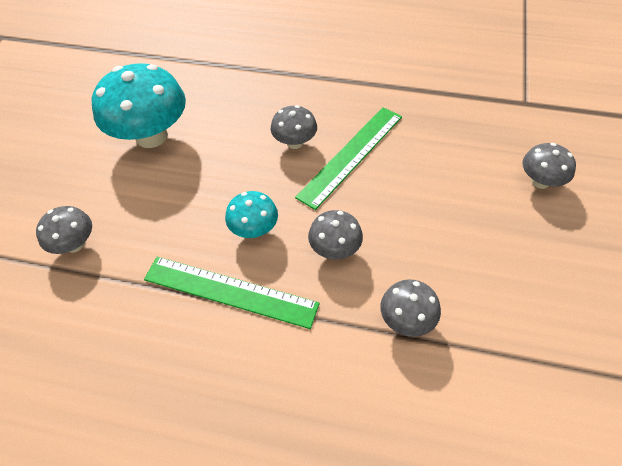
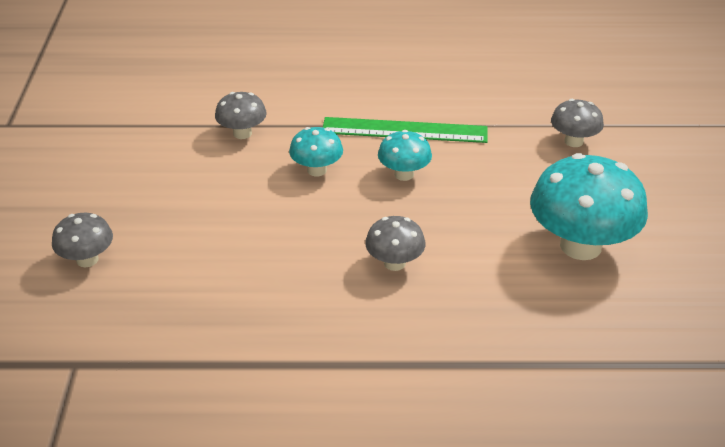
camera: 165 degrees right, 15 degrees down
(335, 249) = (316, 170): grey mushroom -> turquoise mushroom
(351, 155) = (319, 257): green ruler -> none

